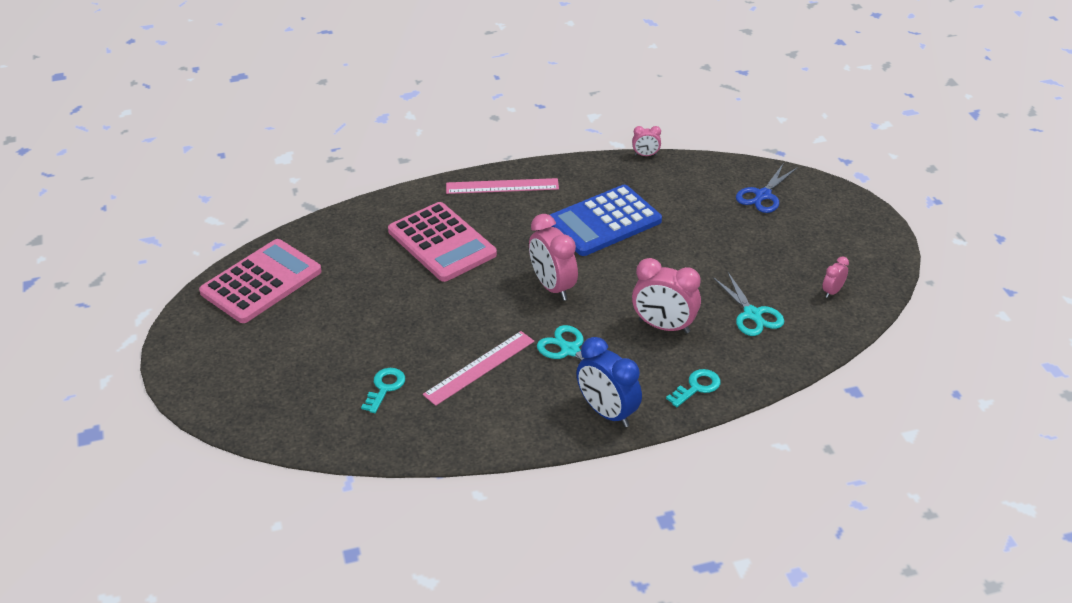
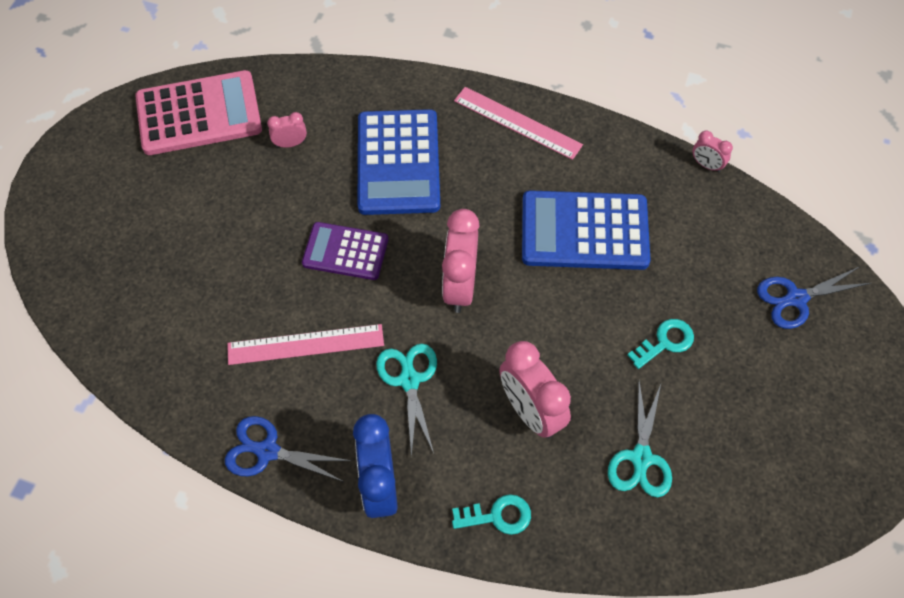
camera: 35 degrees right, 20 degrees up
(385, 387) = (202, 312): turquoise key -> turquoise key (665, 342)
(442, 243) = (398, 163): pink calculator -> blue calculator
(455, 306) = (345, 252): none -> purple calculator
(513, 435) = (267, 451): none -> blue scissors
(832, 291) = (762, 486): pink clock -> pink clock (290, 144)

